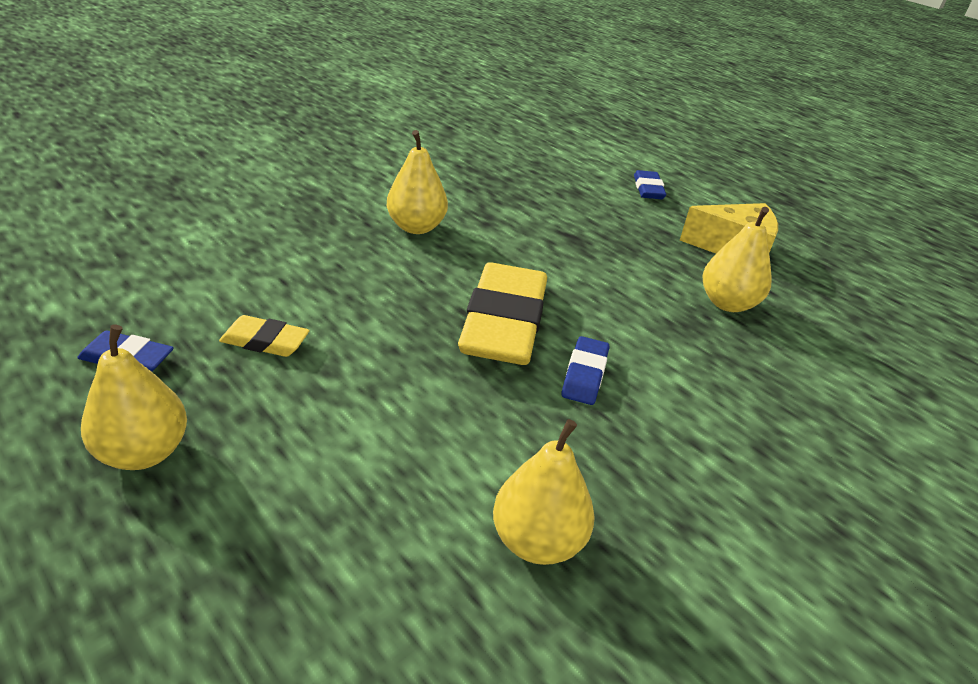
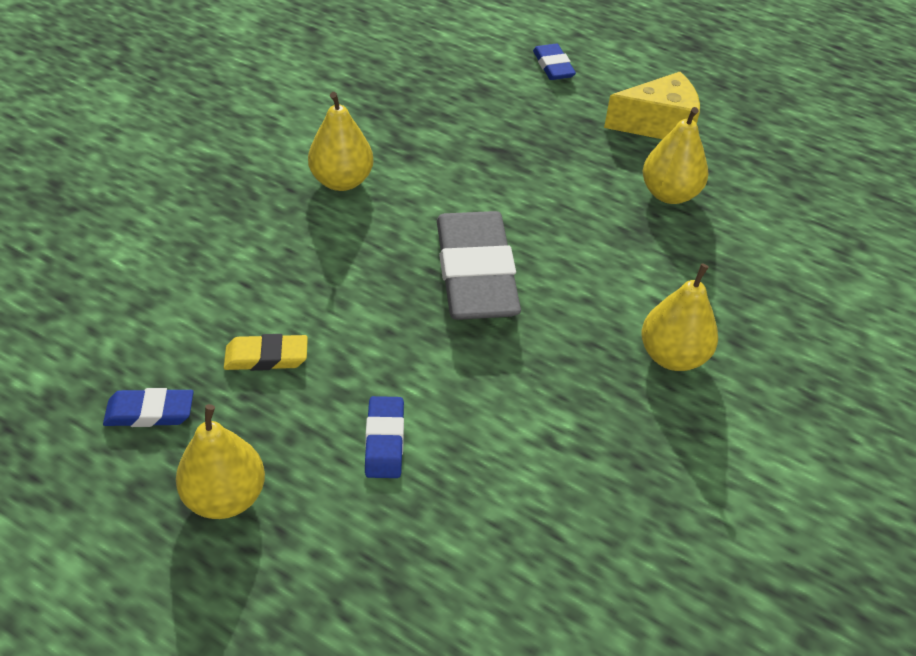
camera: 15 degrees left, 10 degrees up
(503, 323) = (475, 274): yellow eraser -> grey eraser
(537, 540) = (586, 476): yellow pear -> yellow pear (672, 356)
(585, 375) = (568, 310): blue eraser -> blue eraser (385, 441)

